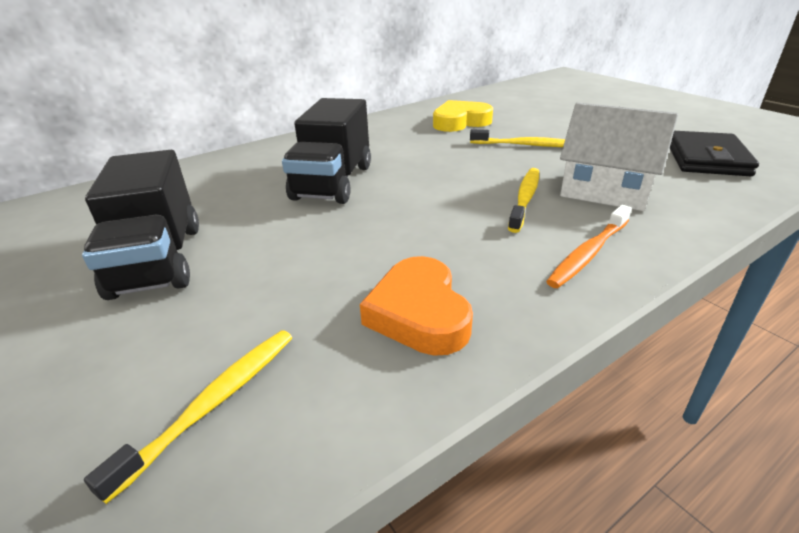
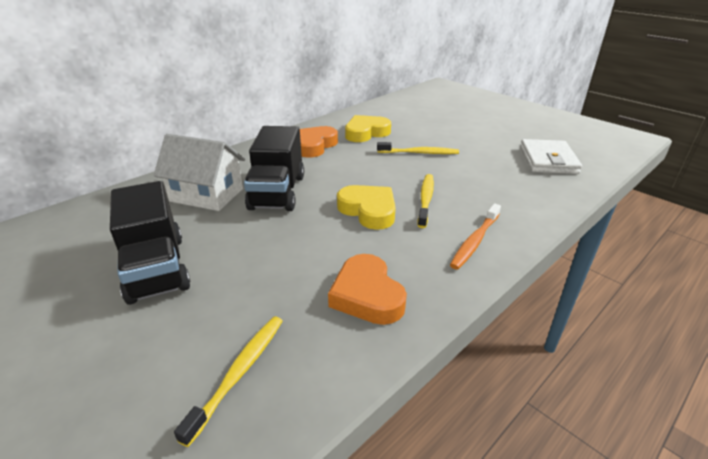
camera: 10 degrees left, 0 degrees up
(392, 134) = (314, 145): none -> orange heart
(445, 208) = (368, 210): none -> yellow heart
(605, 190) = (481, 190): white house -> white house (207, 195)
(706, 159) = (548, 160): black wallet -> white wallet

